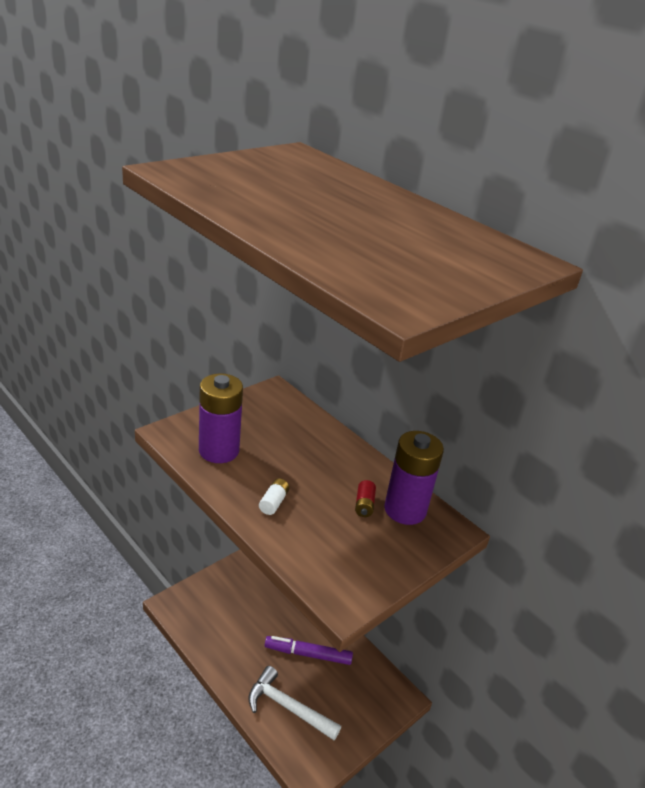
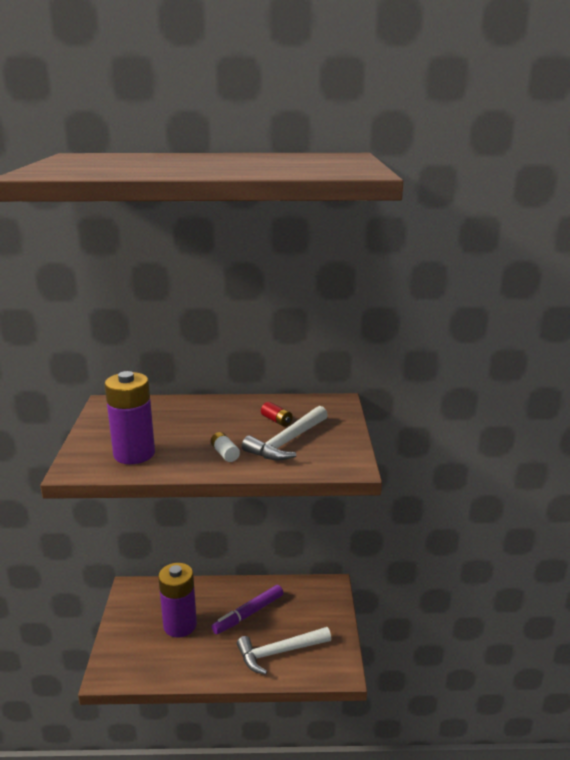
camera: 45 degrees left, 10 degrees down
(335, 532) = (287, 442): none -> white hammer
(405, 510) = (301, 409): purple battery -> purple battery (180, 625)

